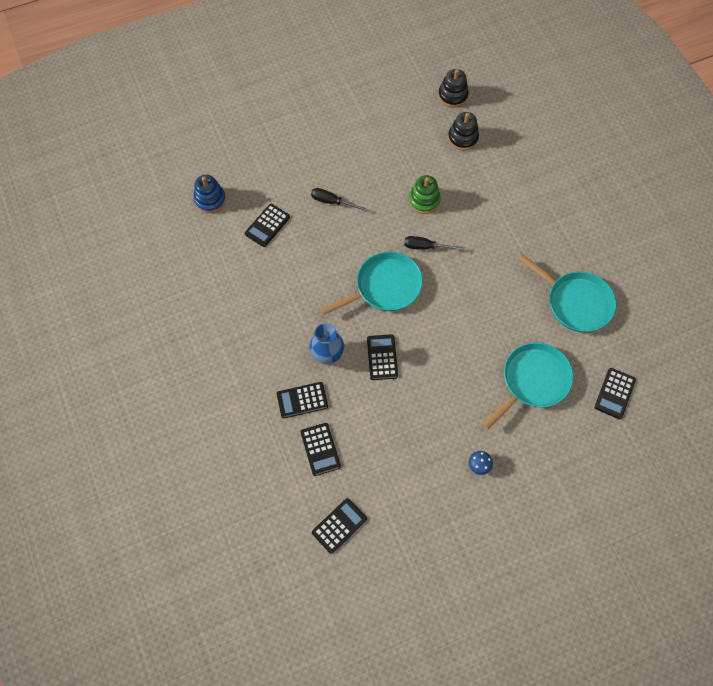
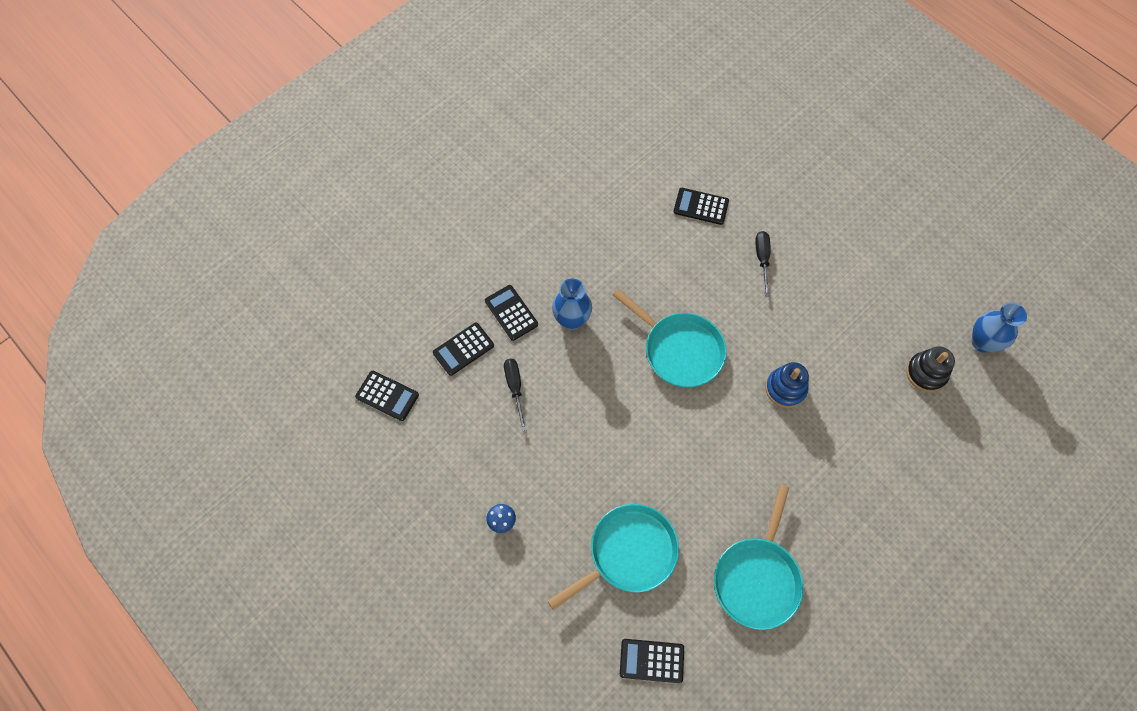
camera: 70 degrees right, 0 degrees up
(210, 200) = (705, 142): blue stacking toy -> blue stacking toy (785, 389)
(382, 357) = (592, 376): black calculator -> none
(424, 200) = (813, 356): green stacking toy -> none
(426, 247) = (752, 378): black screwdriver -> black screwdriver (515, 388)
(452, 95) = (982, 342): black stacking toy -> blue vase
(532, 381) = (628, 553): turquoise pan -> turquoise pan turned 60 degrees counterclockwise

